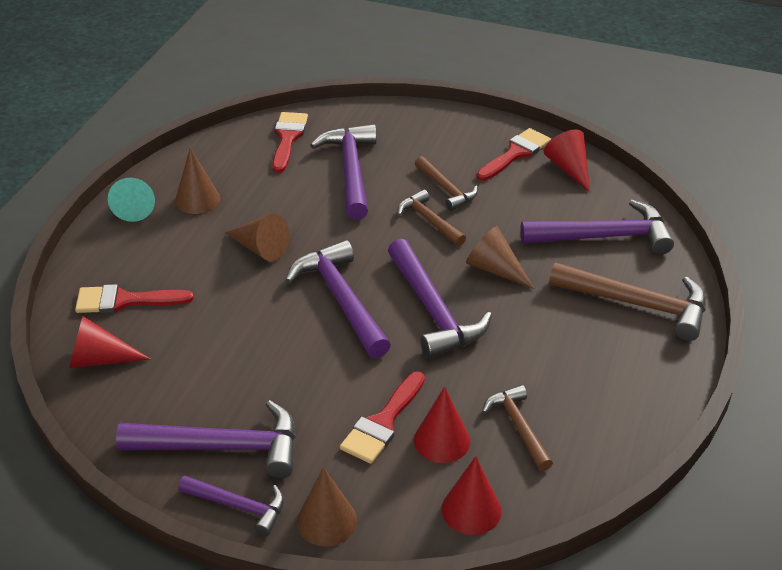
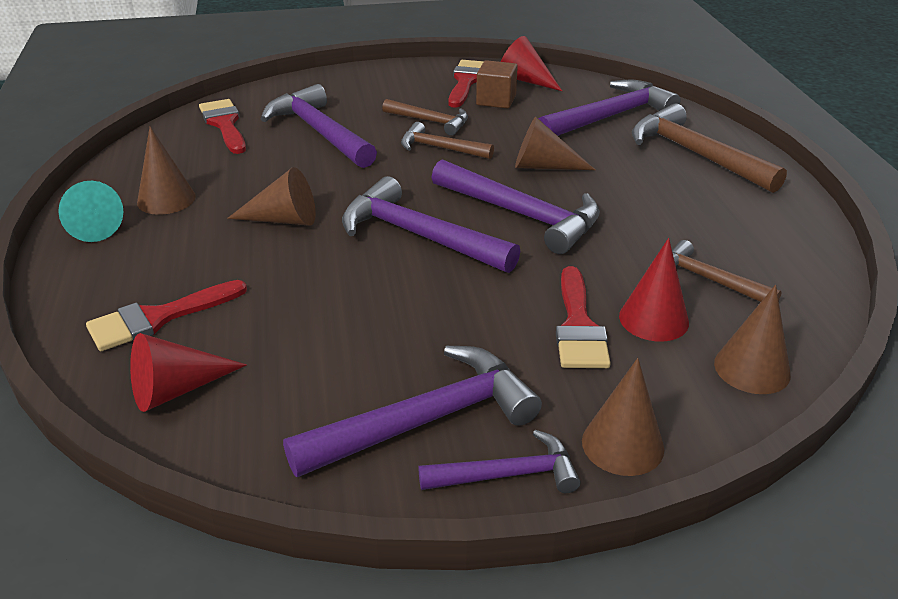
camera: 30 degrees left, 5 degrees down
(471, 510) = (752, 368): red cone -> brown cone
(521, 184) = (496, 100): none -> brown cube
(638, 304) = (695, 154): brown hammer -> brown hammer turned 120 degrees counterclockwise

